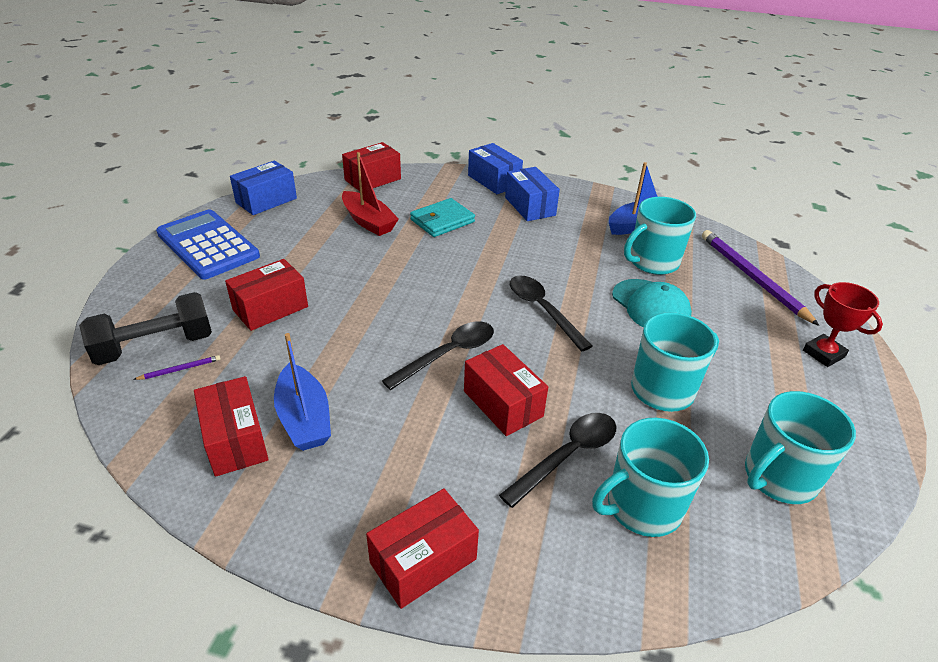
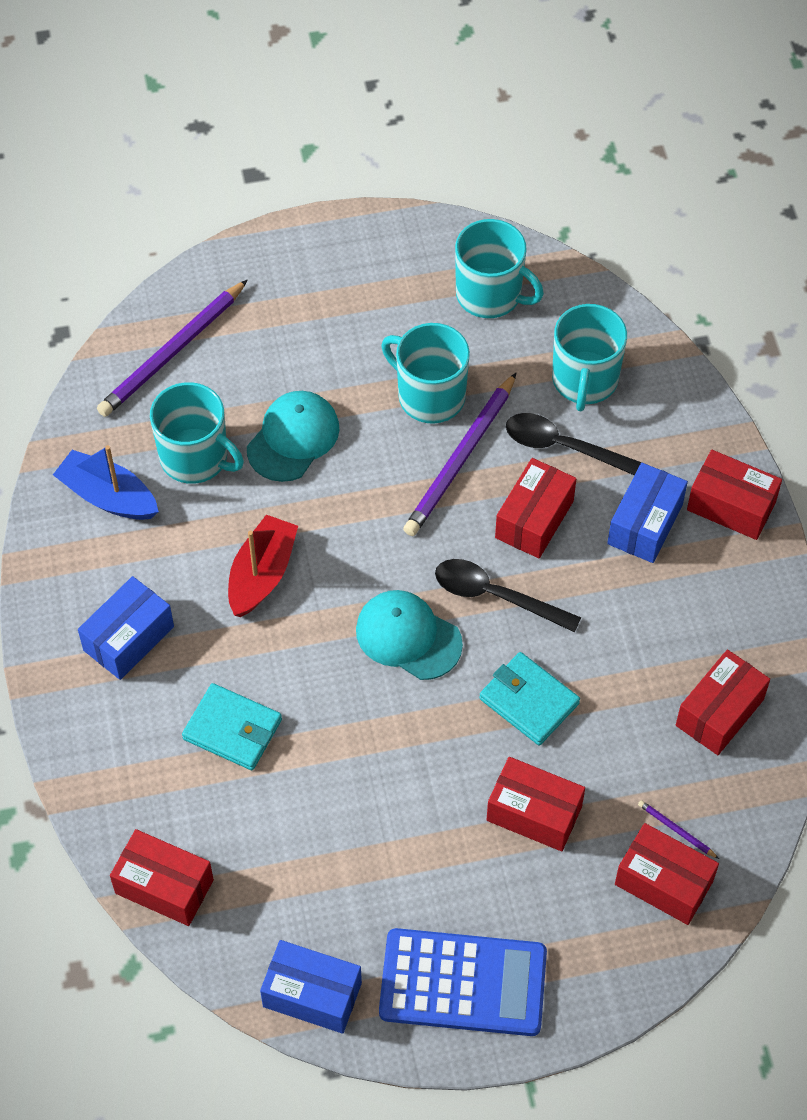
camera: 115 degrees left, 20 degrees up
(155, 346) = (663, 883): black dumbbell -> red box
(208, 245) = (463, 983): blue calculator -> blue calculator turned 105 degrees counterclockwise
(304, 418) = (659, 673): blue boat -> none
(350, 337) = (529, 701): none -> turquoise wallet
(368, 222) = (288, 820): red boat -> red boat (262, 574)
(448, 302) = (408, 637): none -> turquoise cap
(494, 181) = (74, 716): blue box -> blue box (645, 524)
(543, 310) = (365, 538): black spoon -> none
(588, 383) = (461, 459): none -> purple pencil
(642, 507) = (584, 380): turquoise mug -> turquoise mug turned 60 degrees clockwise
(823, 354) = (288, 275): red trophy -> none

